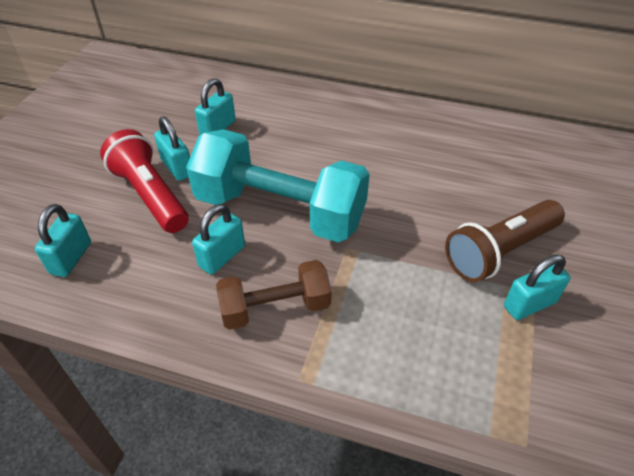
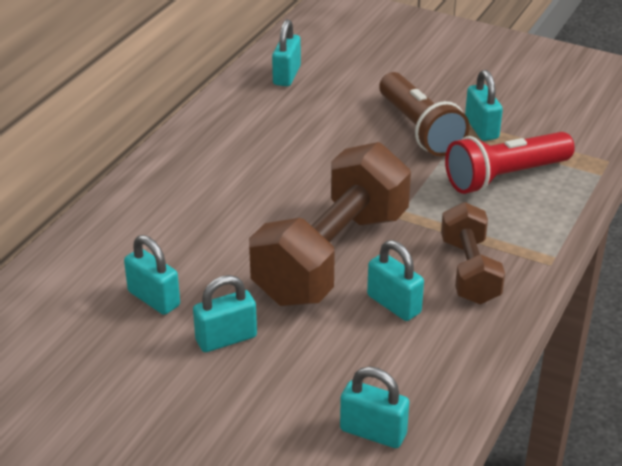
camera: 80 degrees left, 10 degrees down
(150, 195) = (275, 363): red flashlight -> red flashlight (504, 177)
(280, 210) = (331, 257): turquoise dumbbell -> brown dumbbell
(540, 150) = (286, 75): none -> turquoise padlock

